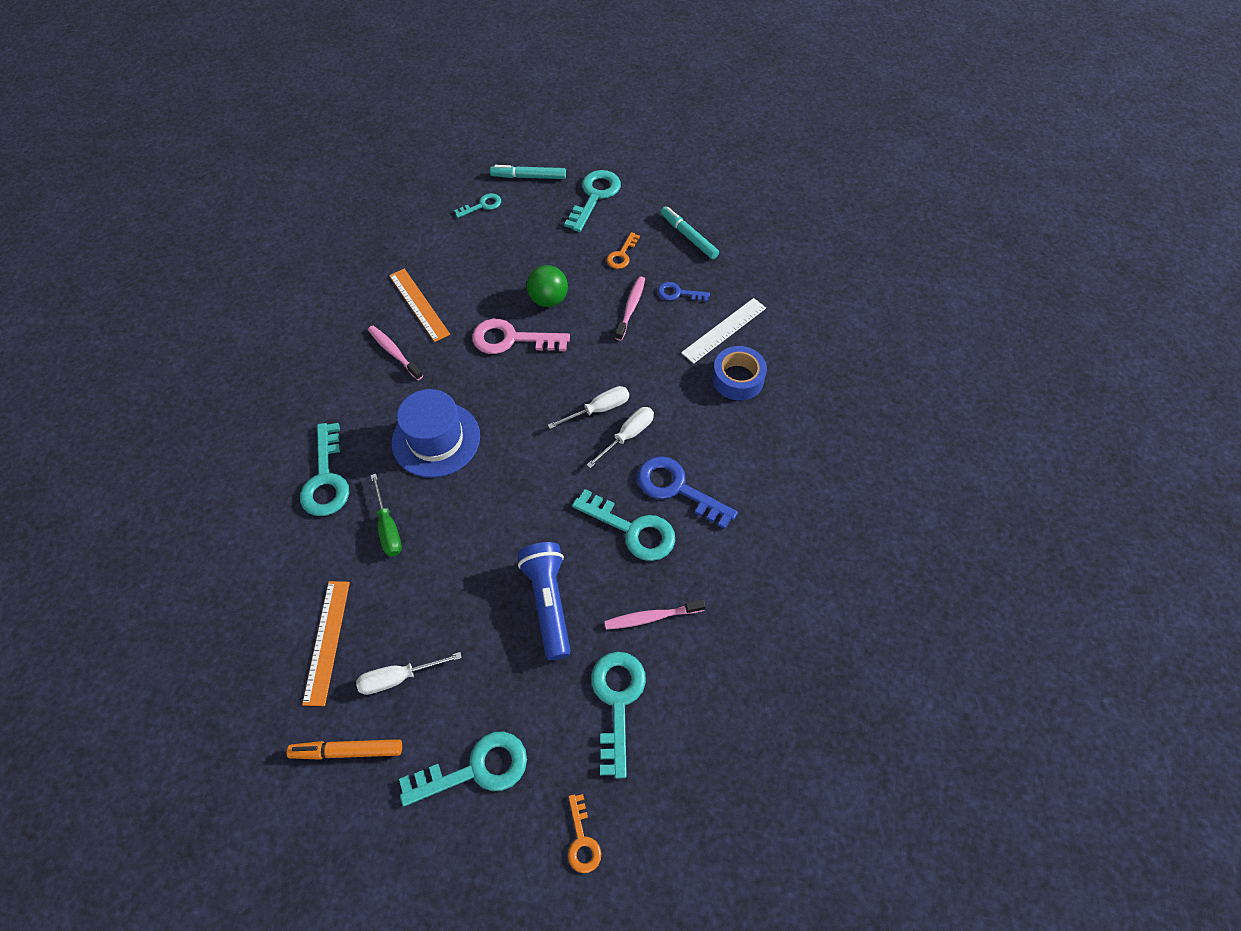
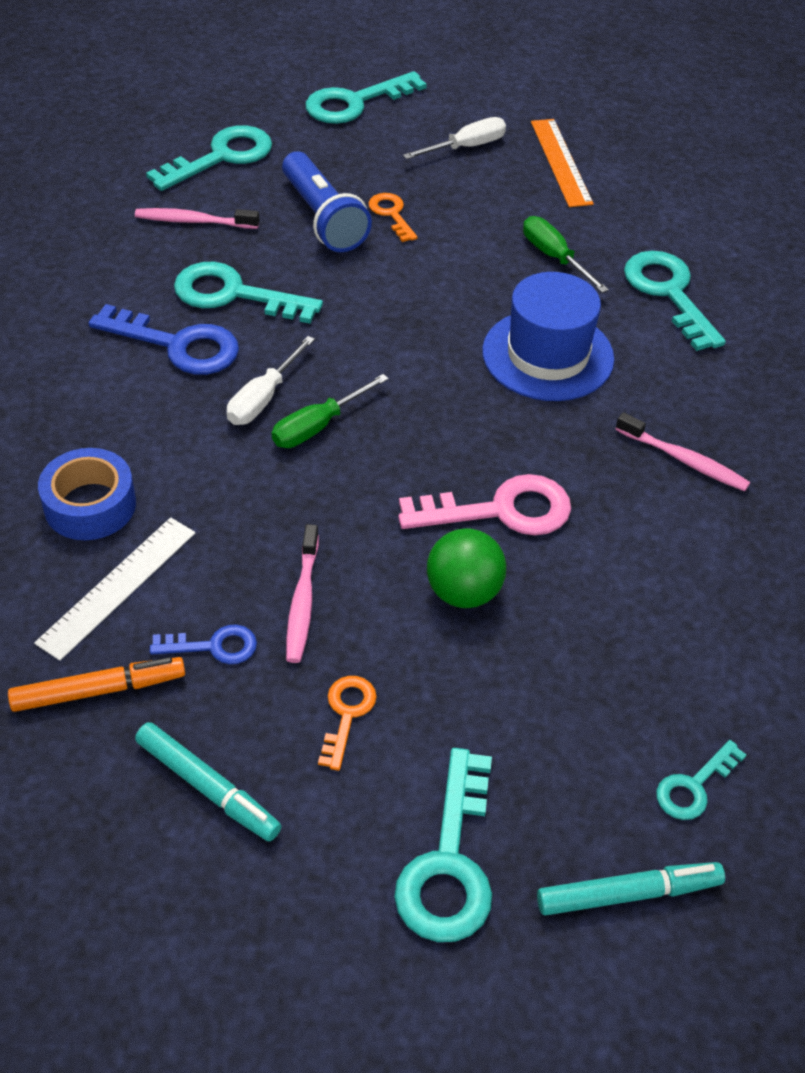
camera: 165 degrees right, 10 degrees down
(347, 751) = (488, 99): orange marker -> orange marker (99, 690)
(419, 304) = (693, 545): orange ruler -> none
(582, 840) = (237, 77): orange key -> orange key (391, 214)
(598, 409) = (318, 426): white screwdriver -> green screwdriver
(617, 701) = (221, 157): turquoise key -> turquoise key turned 120 degrees counterclockwise
(652, 617) = (194, 221): pink toothbrush -> pink toothbrush turned 150 degrees counterclockwise

